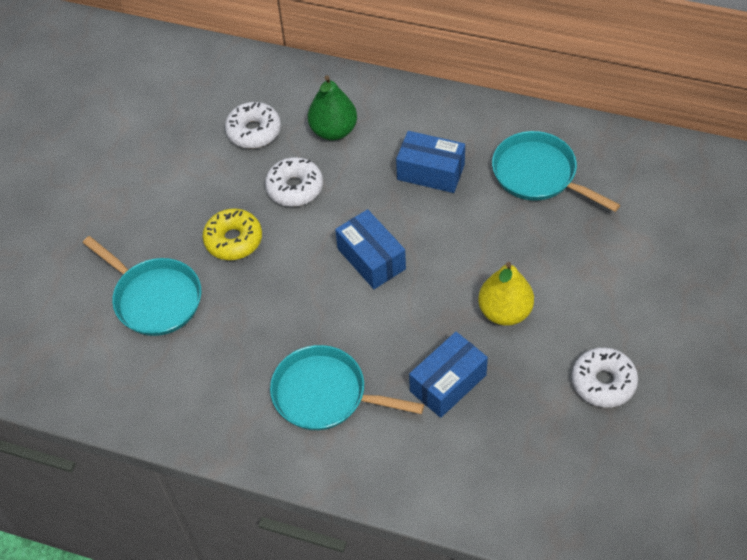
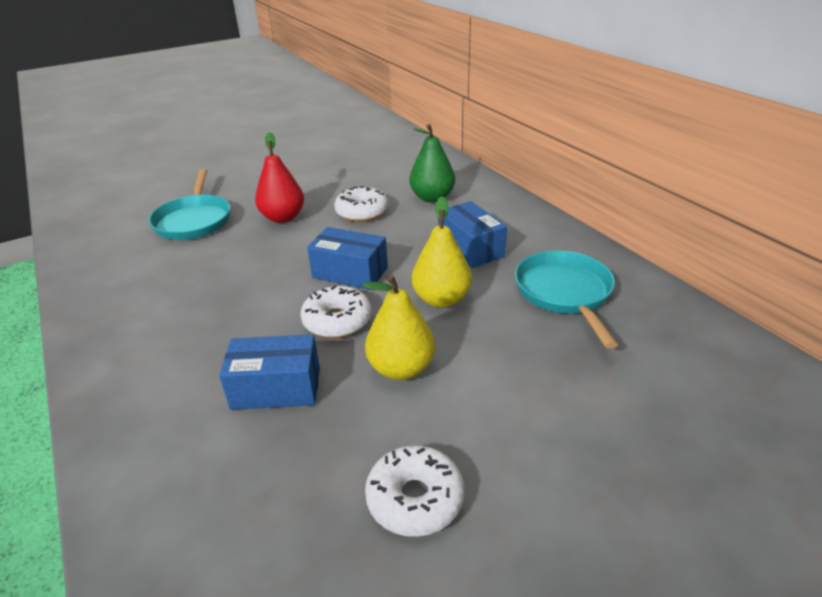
camera: 40 degrees right, 20 degrees down
(233, 240) = (283, 217): yellow donut -> red pear
(254, 131) = (381, 177): white donut -> white donut (337, 321)
(325, 394) = (186, 331): turquoise pan -> none
(371, 259) = (350, 272): blue box -> blue box turned 75 degrees counterclockwise
(466, 237) = (441, 299): none -> yellow pear

